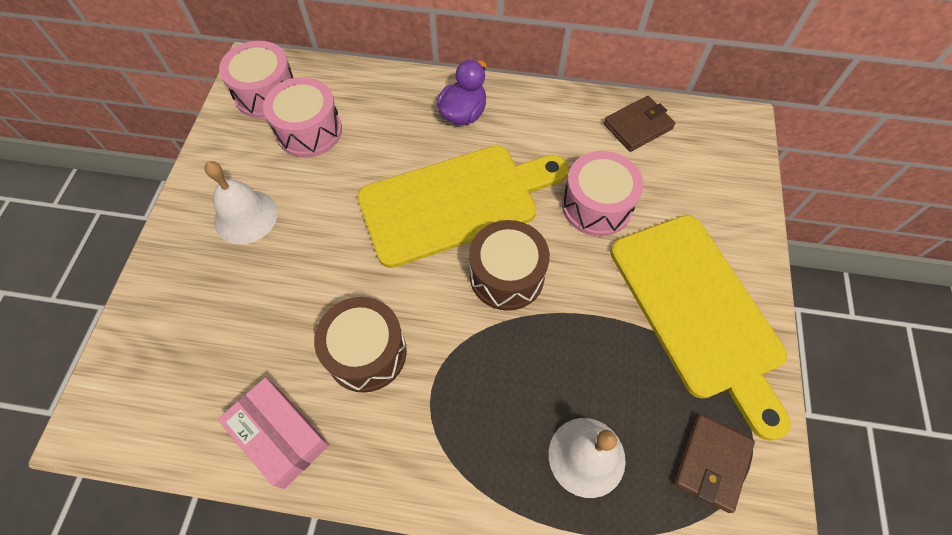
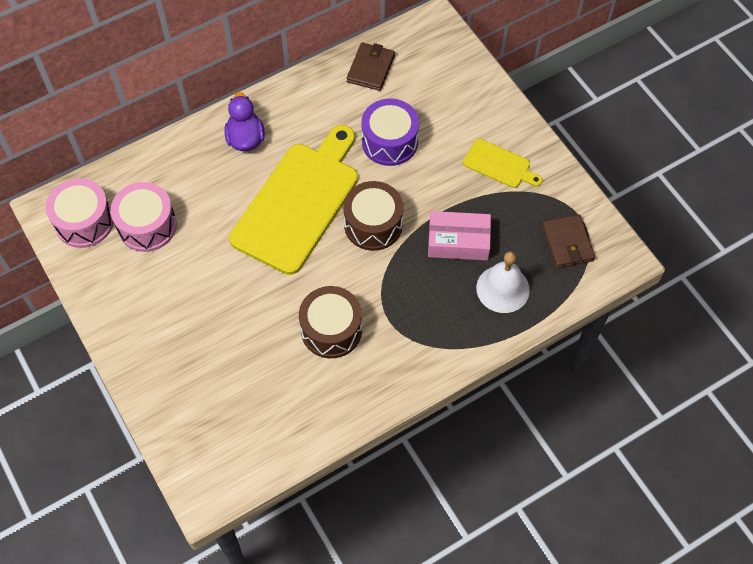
camera: 40 degrees left, 0 degrees up
(246, 216) = (166, 312): white bell -> none
(280, 435) = (326, 409): pink box -> pink box (458, 241)
(596, 206) = (389, 142): pink drum -> purple drum
(698, 310) = (499, 165): yellow cutting board -> yellow cutting board, size x0.46

